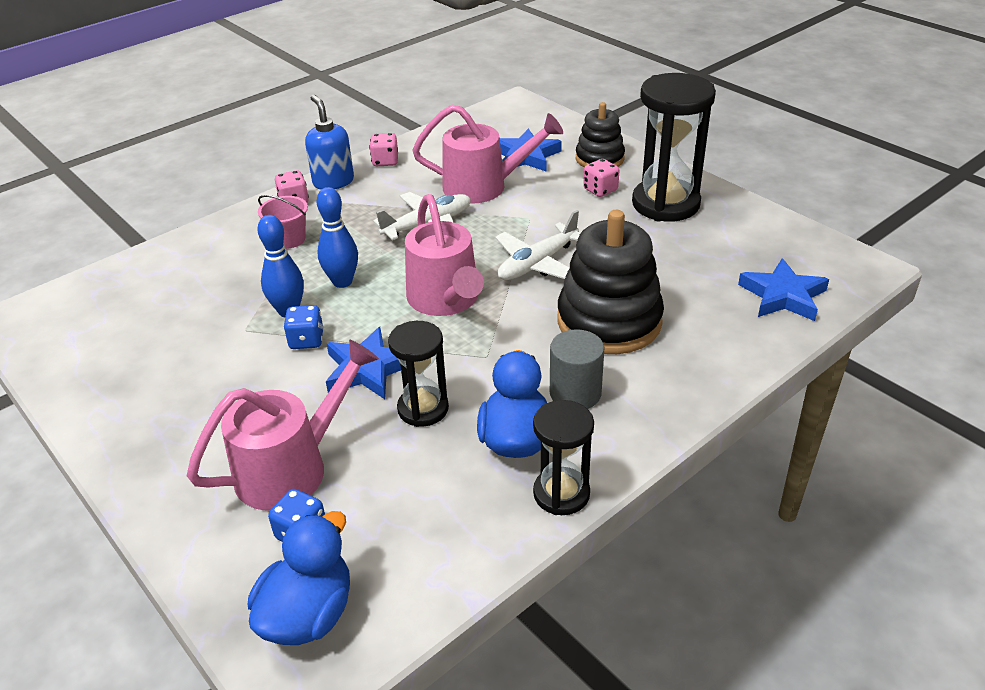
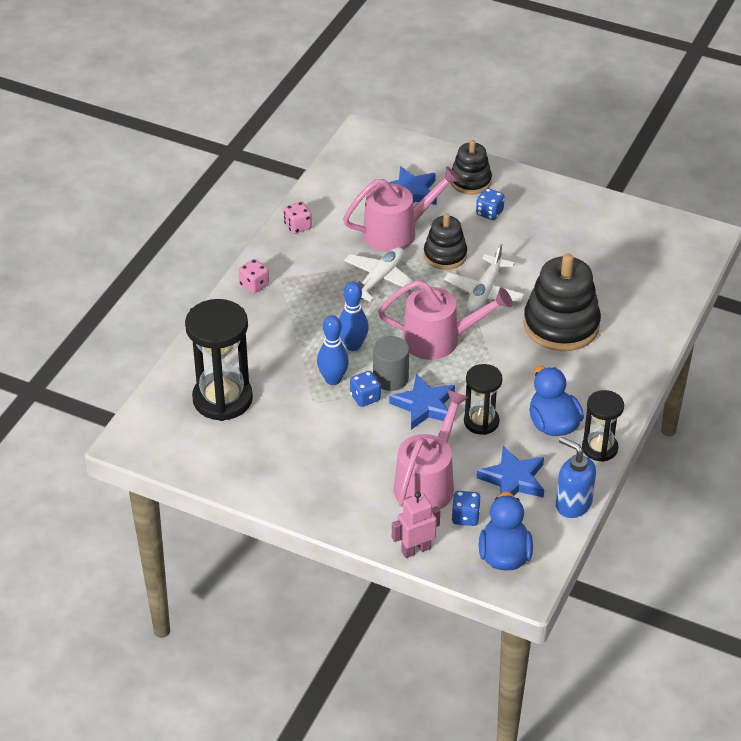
camera: 25 degrees left, 5 degrees up
(197, 558) = (416, 550): none -> pink robot
(289, 239) = (281, 320): pink bucket -> none
(333, 182) = (270, 258): blue soap dispenser -> blue soap dispenser (573, 504)
(446, 300) = (440, 340): pink watering can -> pink watering can turned 45 degrees counterclockwise
(519, 218) = (445, 255): none -> black stacking toy
(575, 393) = (570, 383): grey cylinder -> grey cylinder (390, 378)
(600, 190) = (489, 213): pink dice -> blue dice
(665, 204) = (545, 214): black hourglass -> black hourglass (222, 399)
(783, 296) = (664, 274): blue star -> blue star (513, 479)

